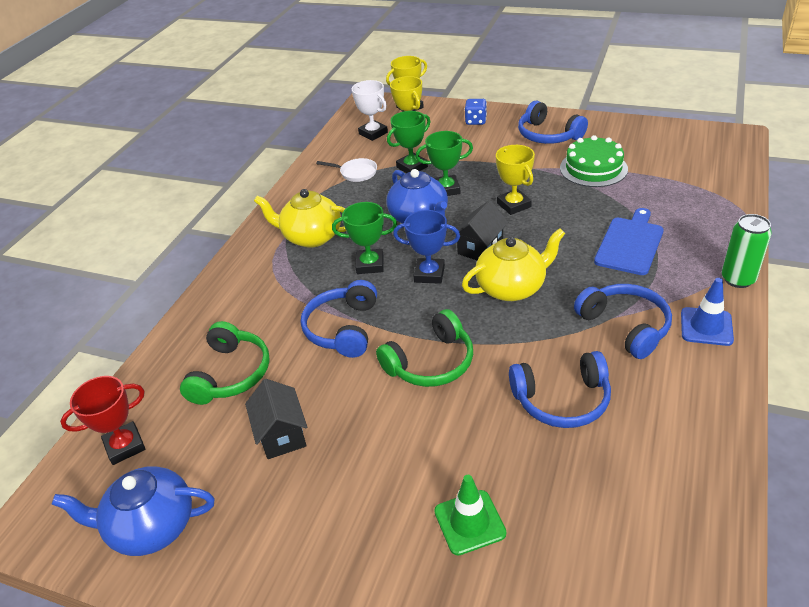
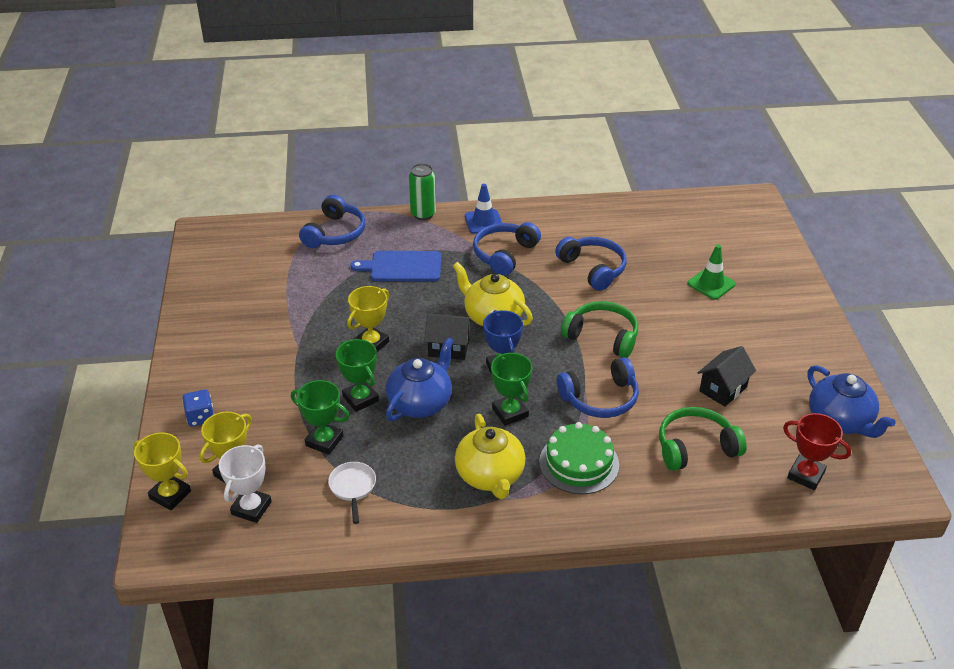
camera: 120 degrees left, 0 degrees up
(548, 135) = (224, 350): blue headphones -> blue headphones (335, 233)
(593, 168) = (287, 306): green cake -> green cake (579, 463)

